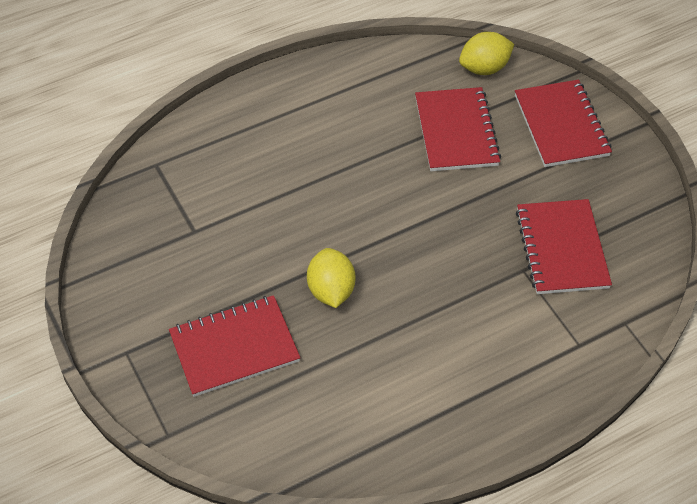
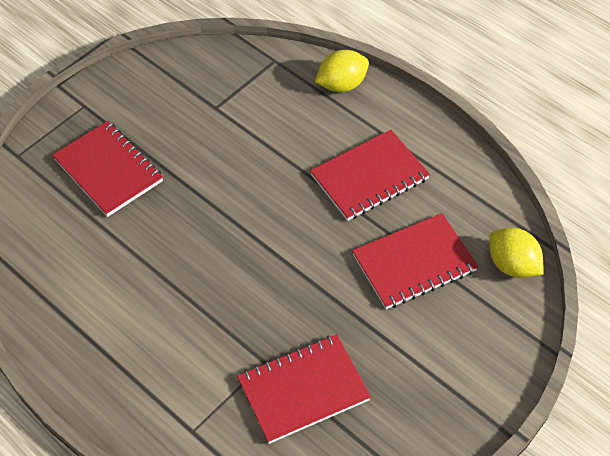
camera: 75 degrees right, 0 degrees up
(330, 290) = (187, 218): yellow lemon -> yellow lemon (342, 85)
(561, 125) = (467, 354): red notebook -> red notebook (369, 177)

